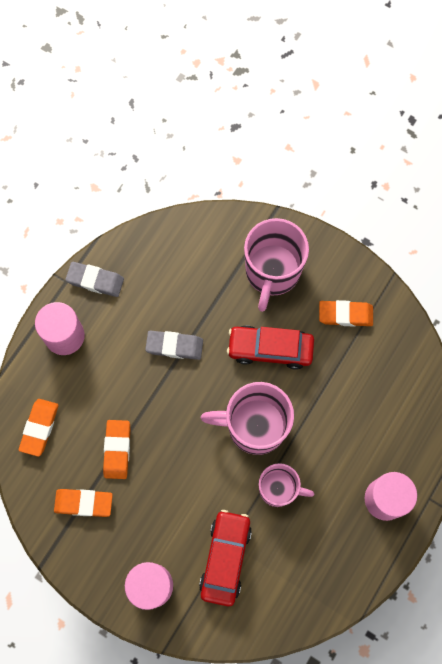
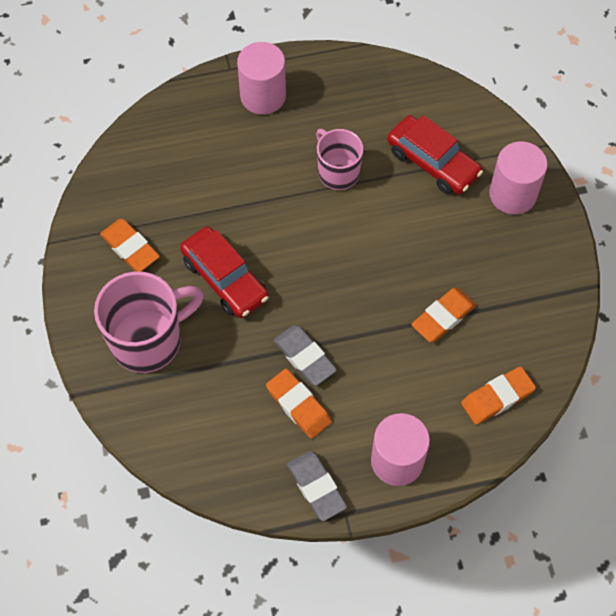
camera: 135 degrees left, 10 degrees down
(83, 503) = (513, 301): orange eraser -> orange eraser (298, 405)
(225, 558) = (432, 162): red car -> red car turned 105 degrees counterclockwise
(254, 426) = (306, 232): pink mug -> none

